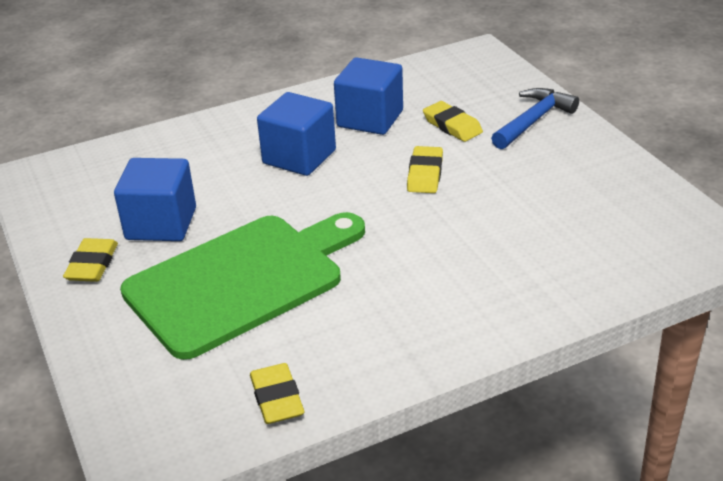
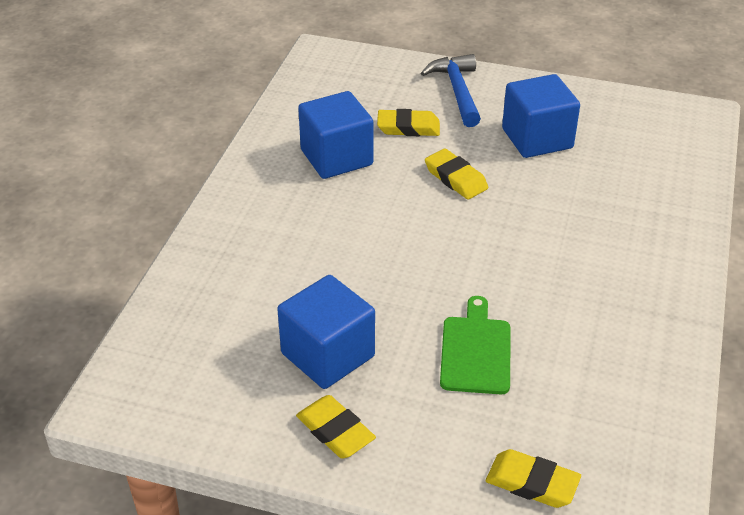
camera: 50 degrees left, 5 degrees up
(242, 281) = (476, 351): green cutting board -> green cutting board, size x0.48
(277, 398) = (650, 412): yellow eraser -> yellow eraser (532, 483)
(299, 157) = (338, 224): blue cube -> blue cube (537, 138)

